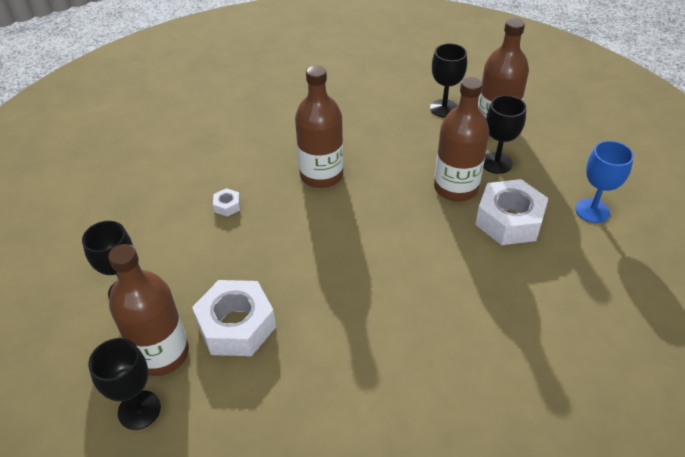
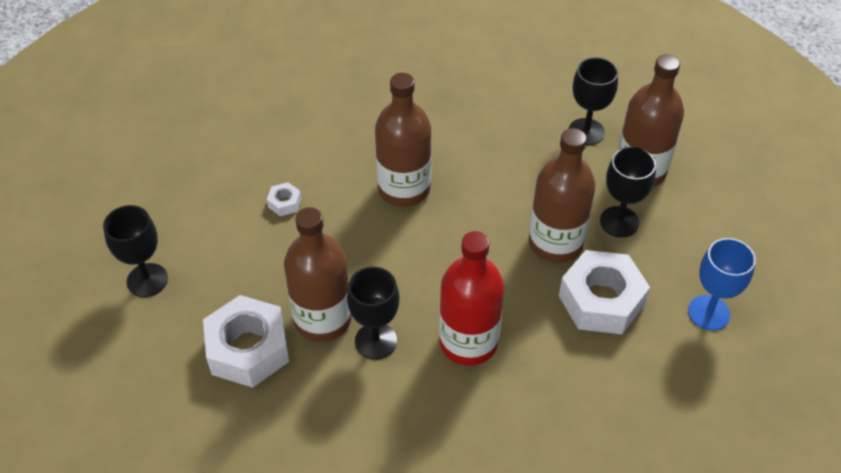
camera: 15 degrees right, 5 degrees up
(139, 410) = (123, 414): black goblet -> black goblet (376, 341)
(162, 354) = (162, 360): brown bottle -> brown bottle (322, 319)
(420, 275) = (468, 342): none -> red bottle

